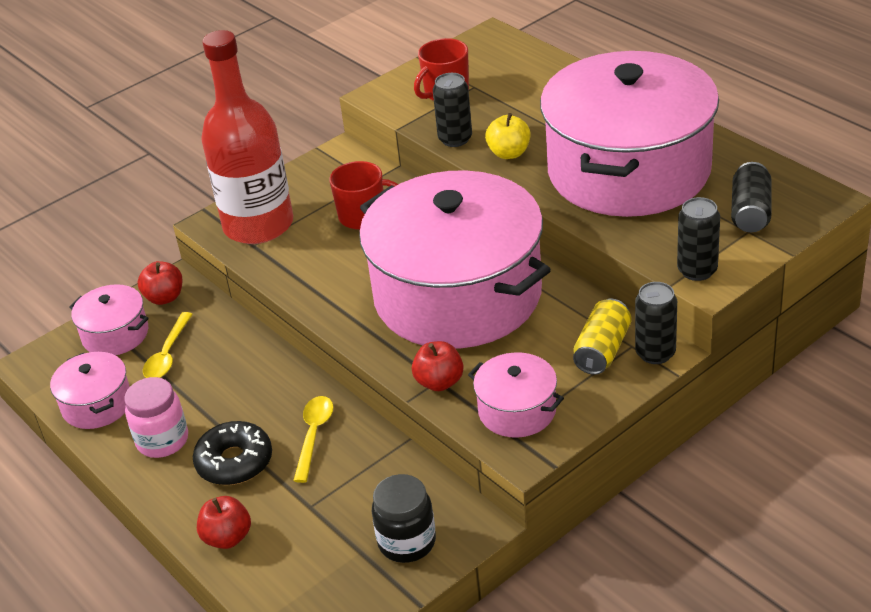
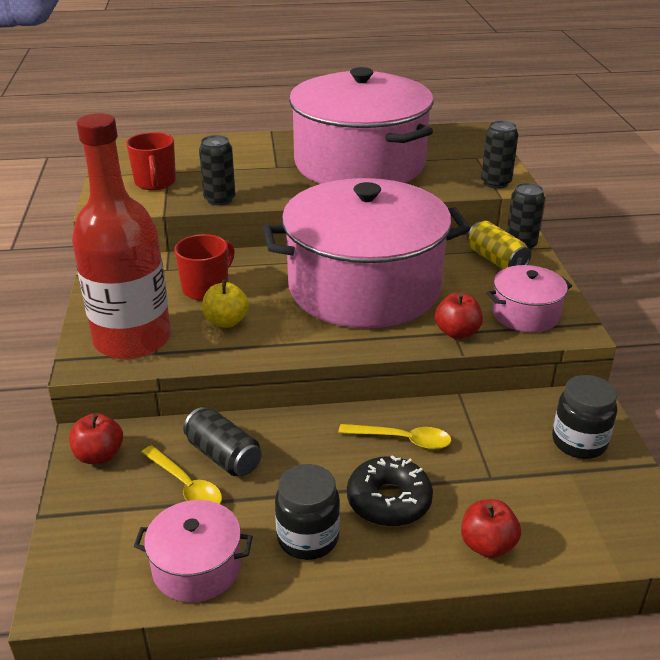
camera: 60 degrees left, 5 degrees down
(115, 334) = (105, 511): pink pot -> none
(162, 440) = (308, 538): pink jar -> black jar
(314, 435) = (403, 440): yellow spoon -> yellow spoon turned 150 degrees clockwise
(509, 153) = (272, 189): yellow apple -> yellow apple (226, 321)
(750, 212) = (458, 150): black can -> black can (223, 456)

